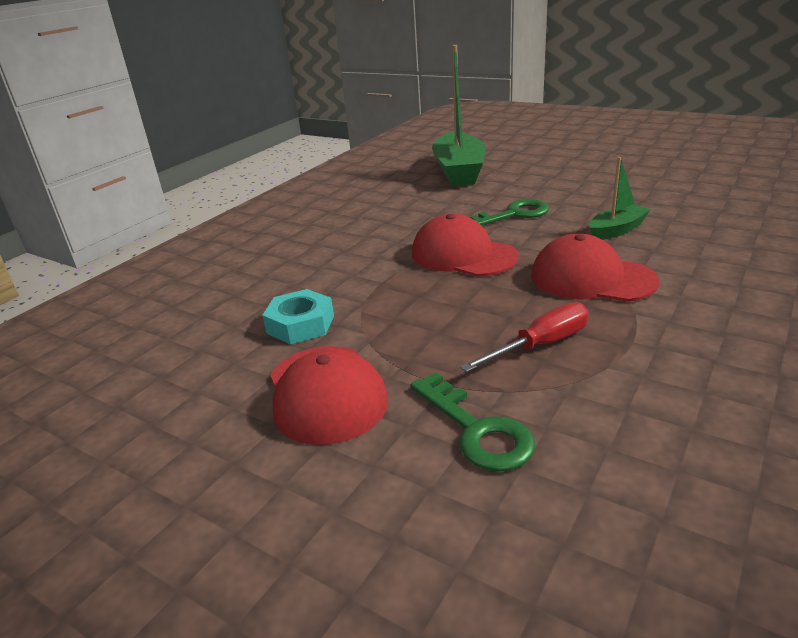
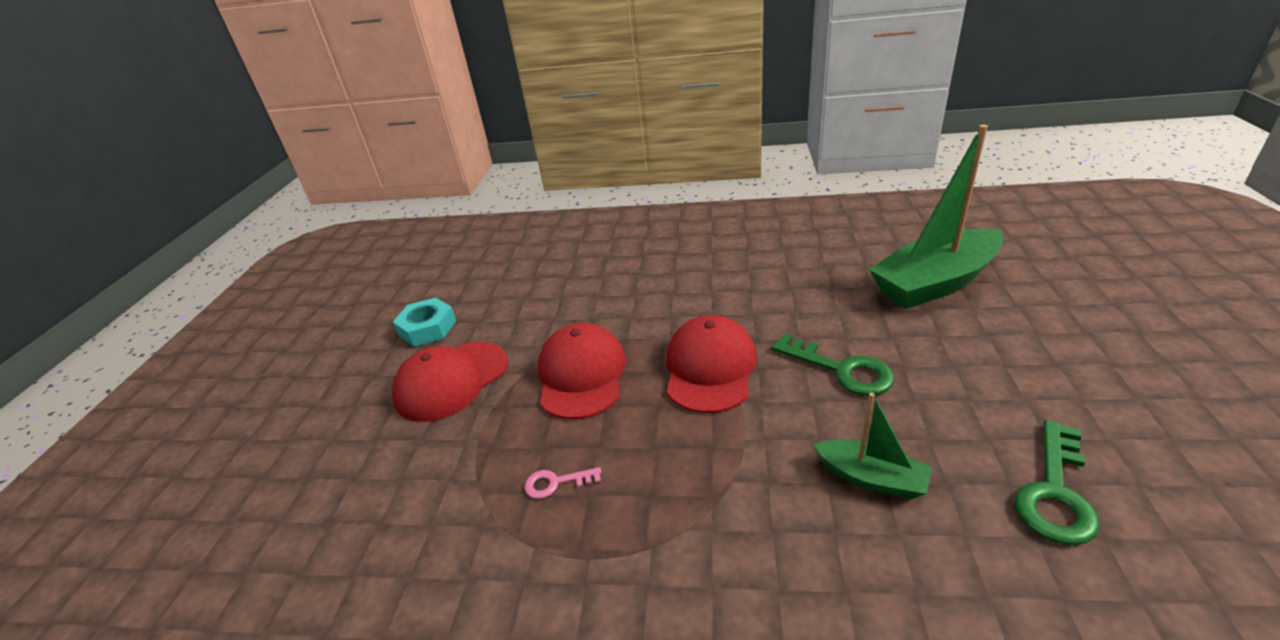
camera: 65 degrees right, 5 degrees up
(300, 324) = (538, 327): turquoise nut -> turquoise nut (427, 328)
(477, 430) = (420, 481): green key -> green key (1055, 492)
(540, 345) = (556, 483): red screwdriver -> pink key
(592, 278) = (715, 487): red cap -> red cap (581, 375)

